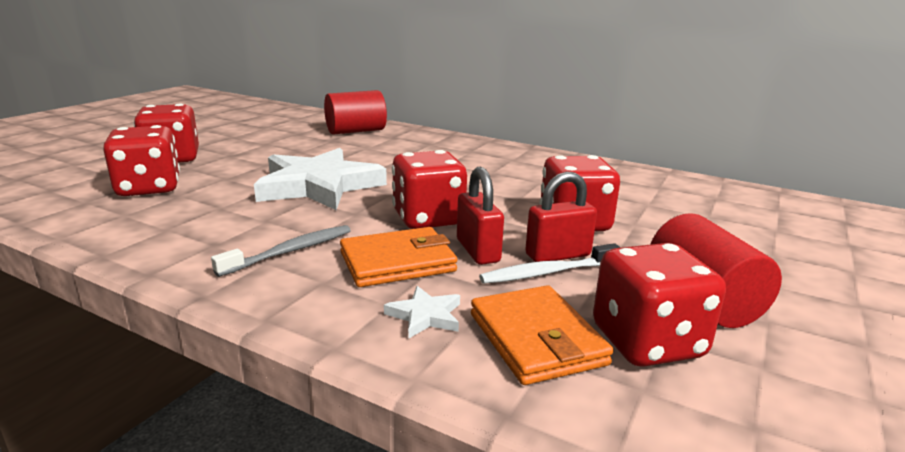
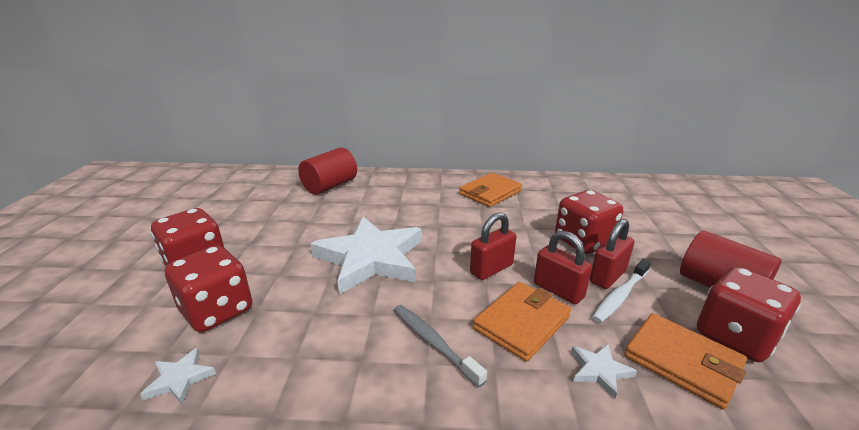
camera: 25 degrees left, 5 degrees up
(72, 218) = (180, 379): none -> white star
(290, 251) = (433, 343): grey toothbrush -> grey toothbrush turned 60 degrees counterclockwise
(428, 219) = (491, 269): red dice -> red padlock
(521, 165) = (490, 193): none -> orange wallet

